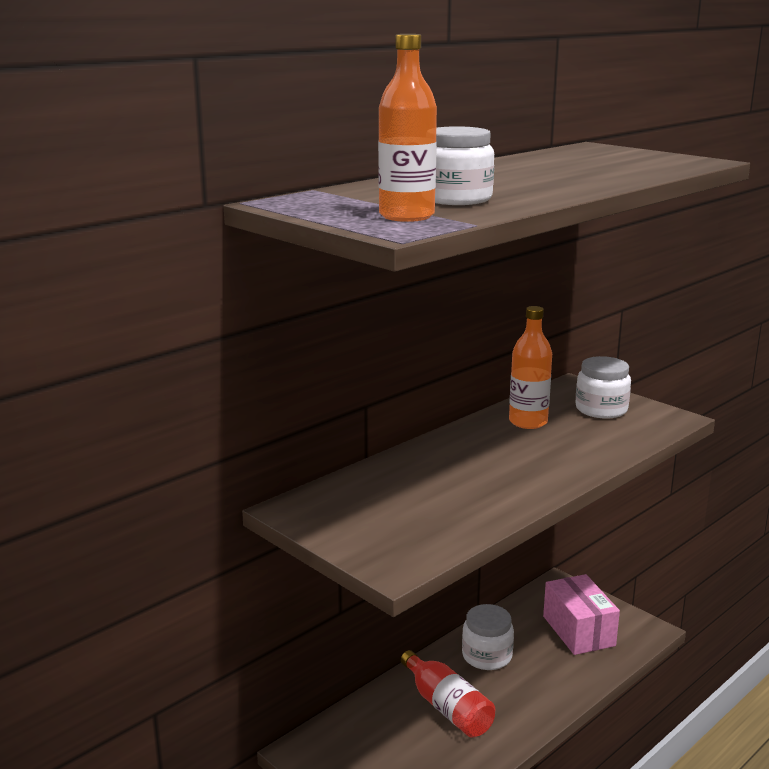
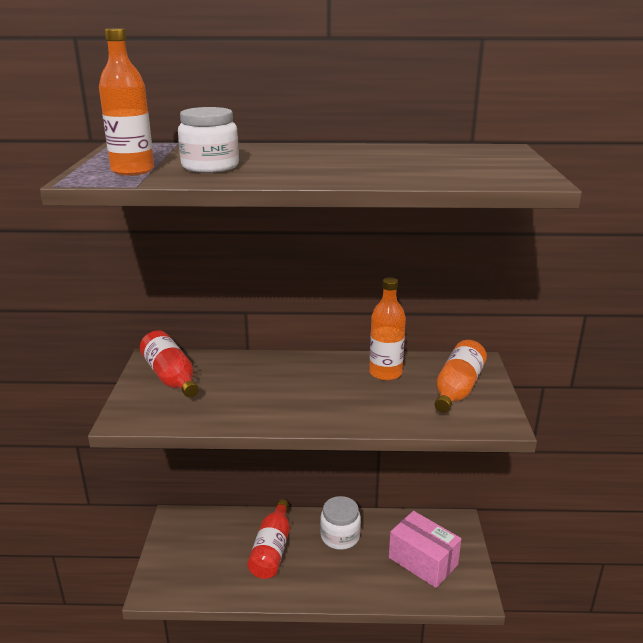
camera: 45 degrees right, 5 degrees up
(351, 513) = (171, 377): none -> red bottle
(578, 631) = (423, 561): pink box -> pink box turned 75 degrees counterclockwise
(601, 409) = (457, 389): white jar -> orange bottle

